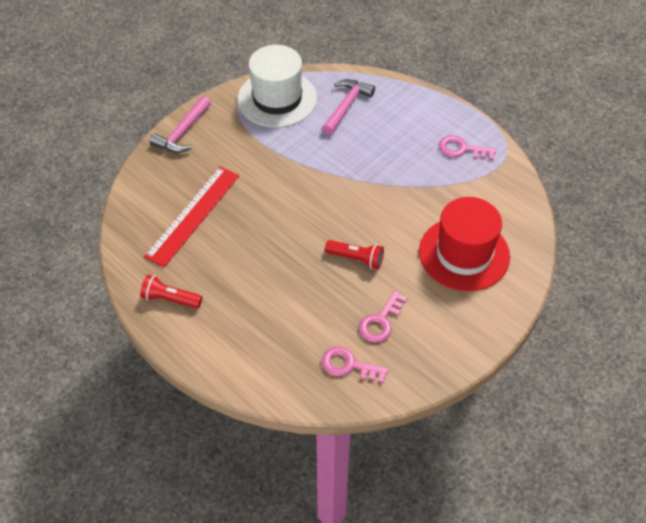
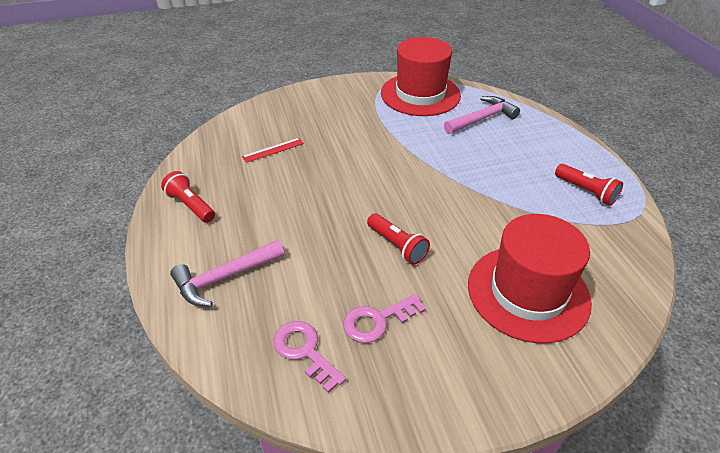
camera: 30 degrees right, 10 degrees down
(182, 132) = (319, 91): pink hammer -> pink hammer (224, 278)
(193, 215) = (273, 150): red ruler -> red ruler, size x0.45
(277, 99) = (420, 94): white hat -> red hat
(462, 149) = (586, 191): pink key -> red flashlight

